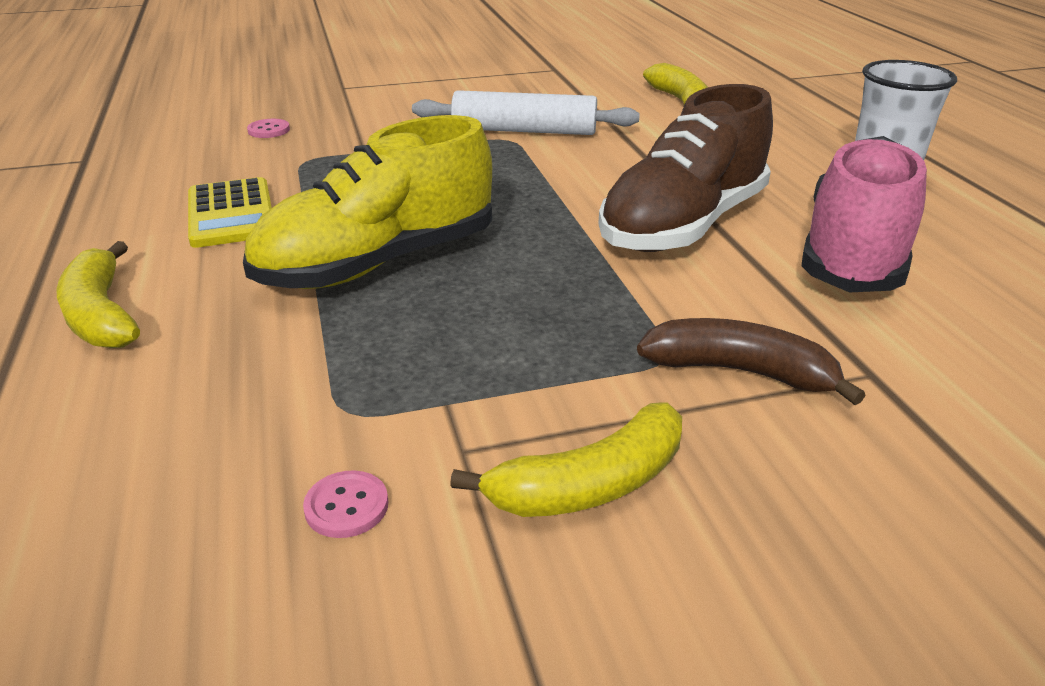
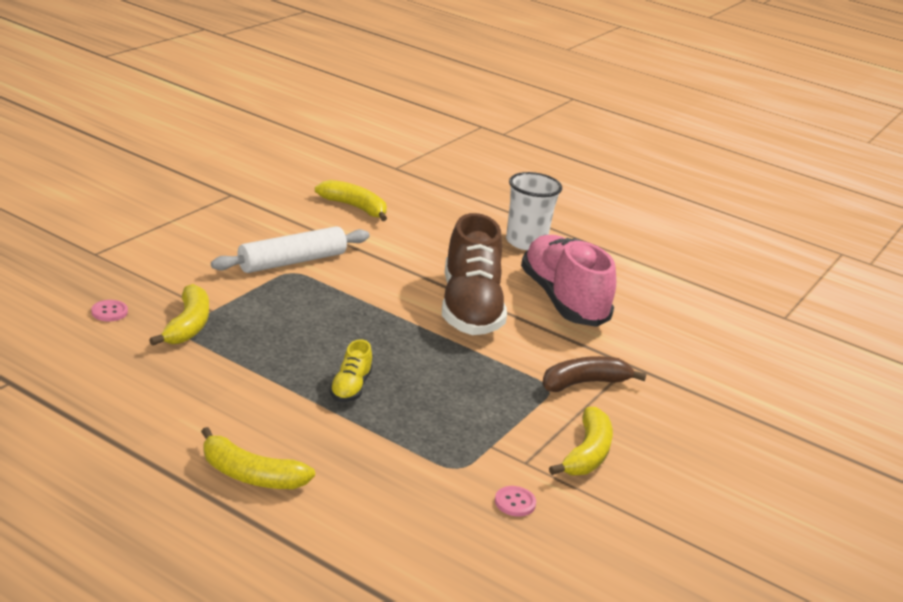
camera: 45 degrees left, 5 degrees down
(231, 214) = (207, 387): yellow calculator -> none
(316, 158) = (188, 326): none -> yellow banana
(378, 263) = (350, 388): yellow shoe -> yellow shoe, size x0.44

